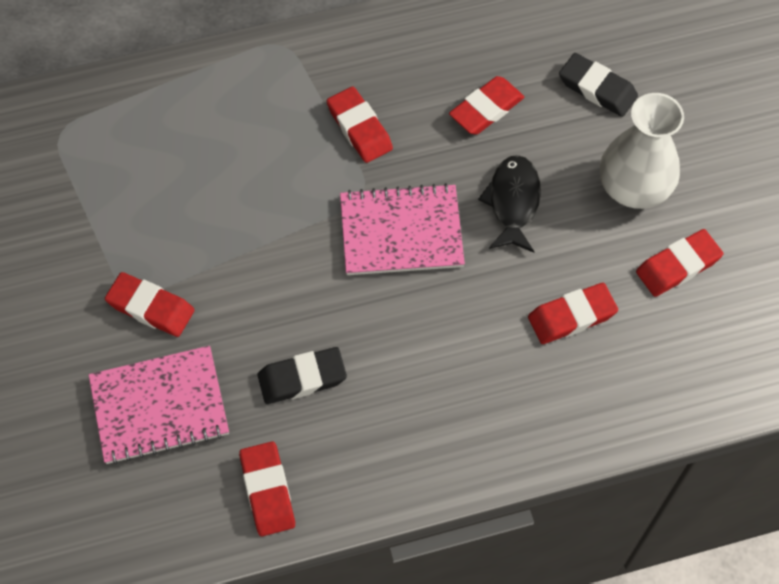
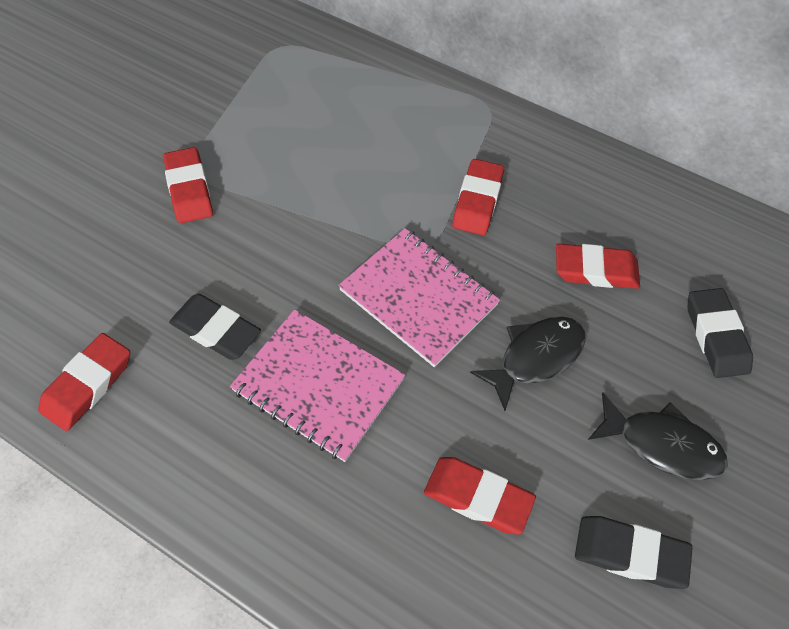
camera: 45 degrees right, 5 degrees down
(159, 406) = (107, 255): pink notebook -> pink notebook (318, 385)
(634, 187) = (661, 444): white vase -> black fish
(678, 266) = (629, 553): red eraser -> black eraser

